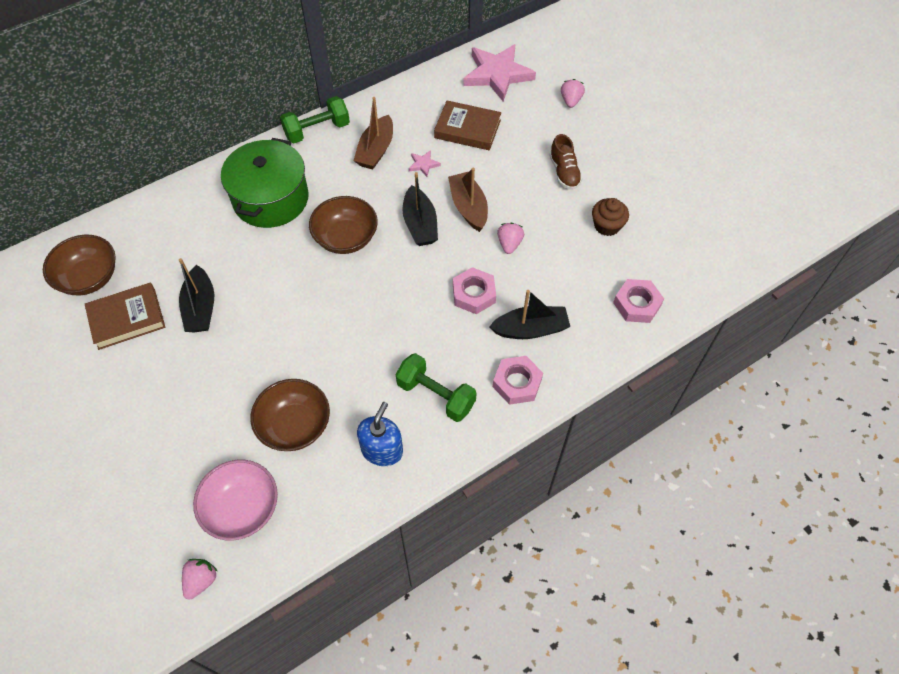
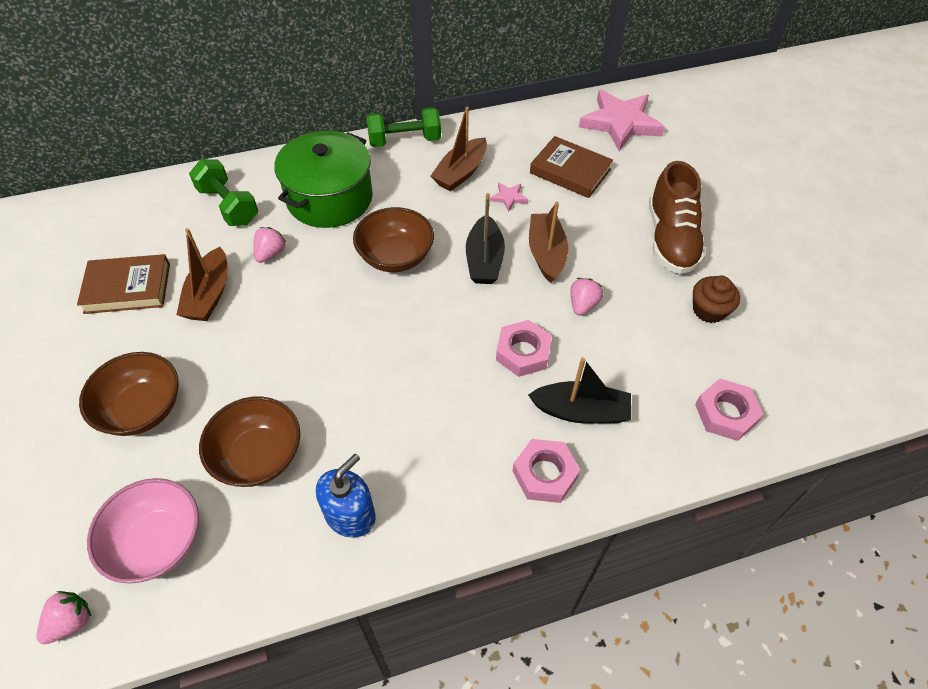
camera: 15 degrees right, 5 degrees down
(89, 278) = (109, 237): brown bowl -> brown bowl (142, 409)
(201, 308) = (209, 295): black boat -> brown boat
(436, 395) = (439, 463): green dumbbell -> green dumbbell (228, 205)
(564, 172) = (670, 239): brown shoe -> brown shoe, size x1.67
(570, 101) = (698, 165): pink strawberry -> pink strawberry (270, 253)

